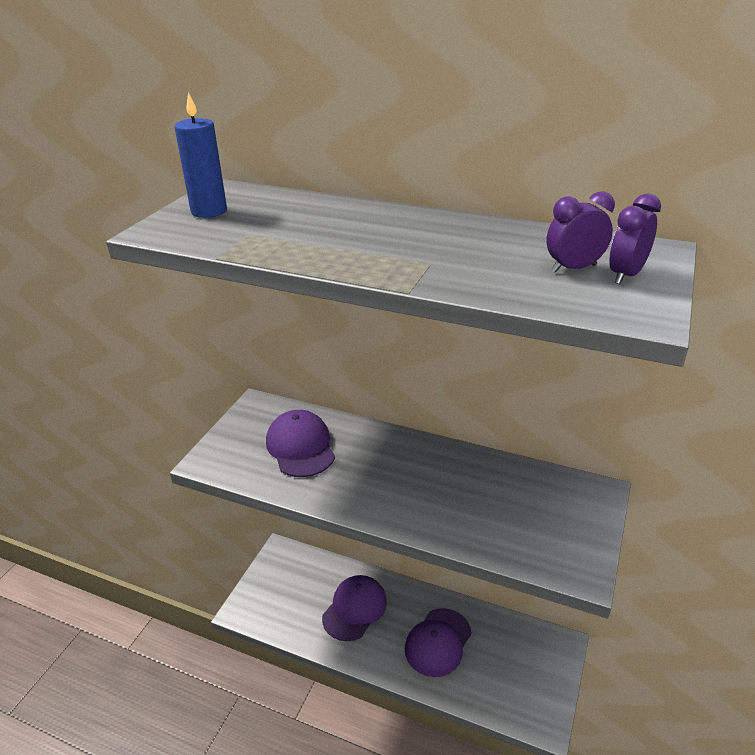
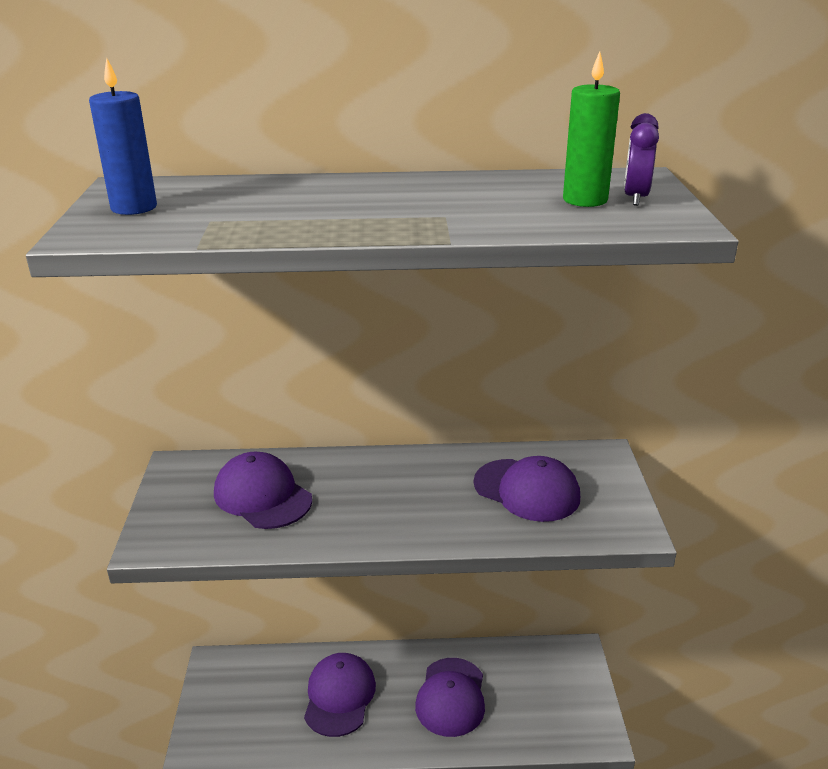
camera: 25 degrees left, 5 degrees down
(508, 505) = (527, 490): none -> purple cap
(573, 268) = (585, 200): purple clock -> green candle

